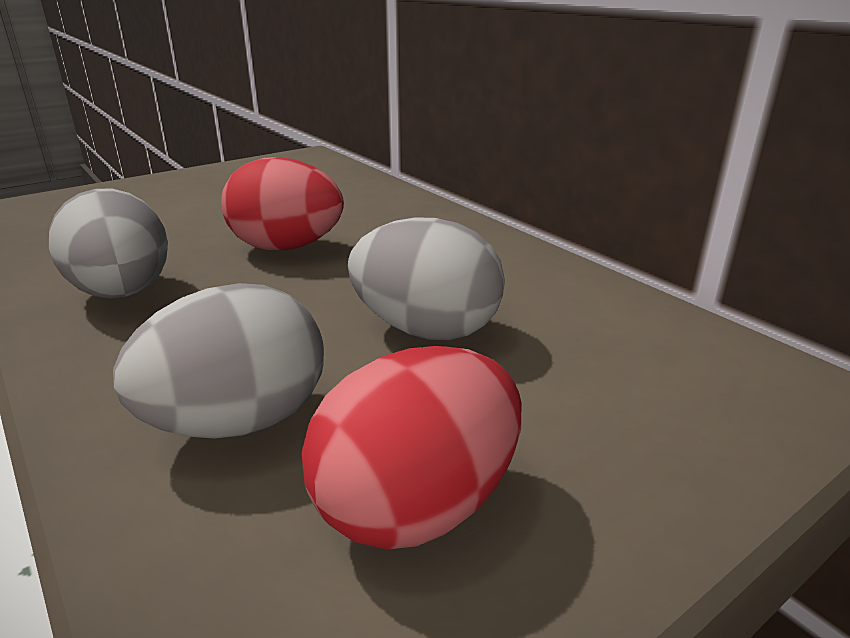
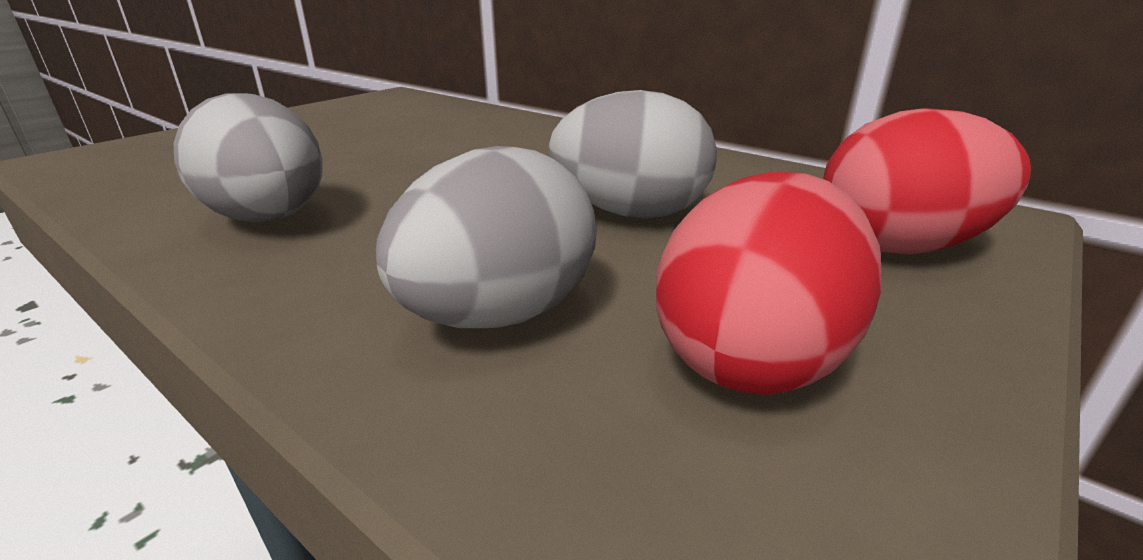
camera: 15 degrees left, 0 degrees up
(286, 247) = (431, 164): red egg -> red egg (899, 247)

